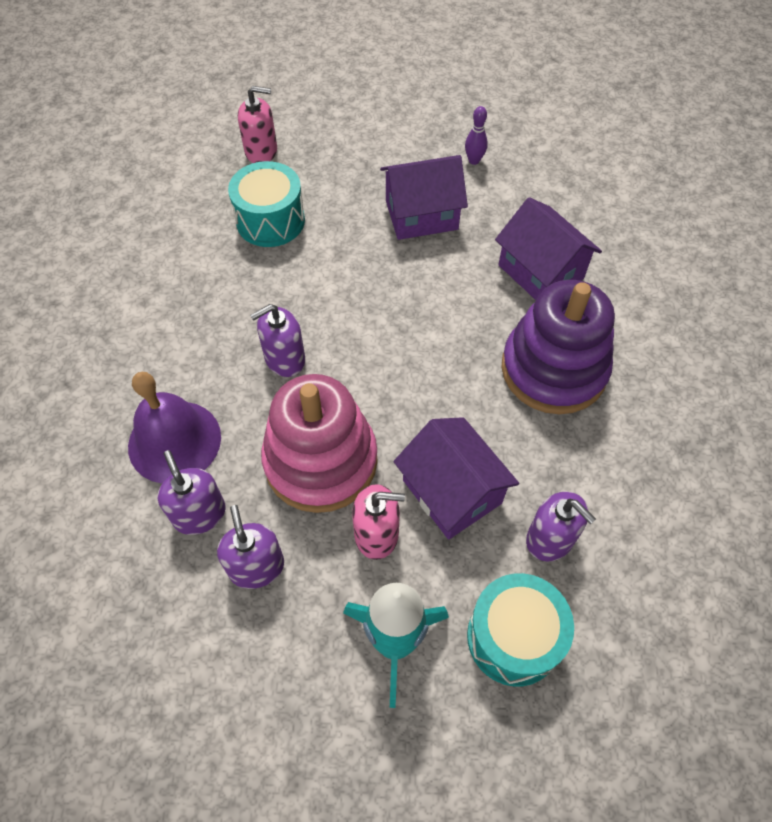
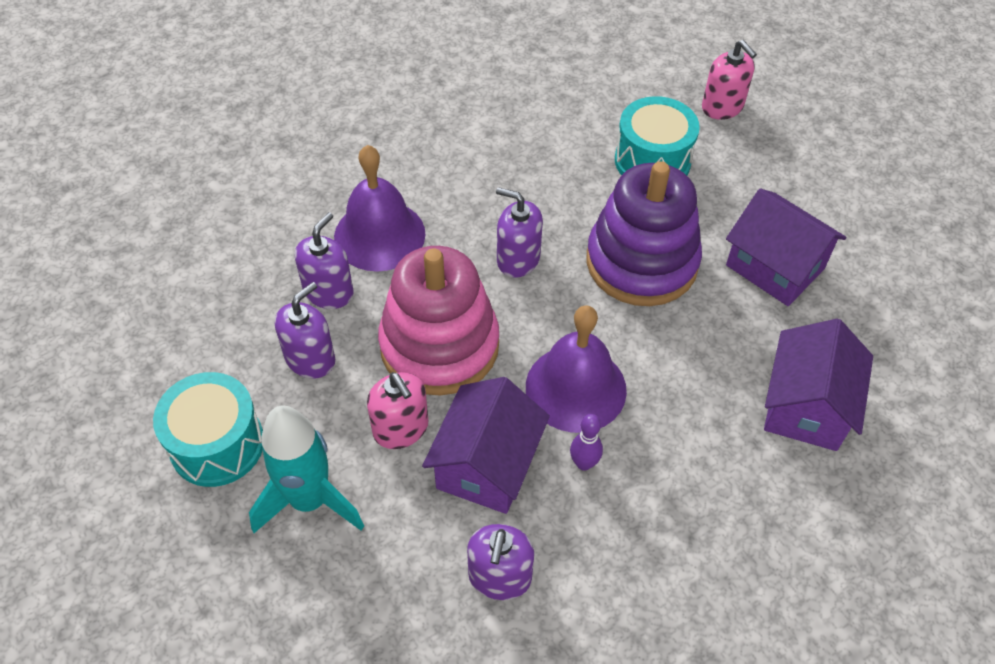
camera: 55 degrees right, 5 degrees down
(429, 393) = (575, 388): none -> purple bell
(474, 160) = (891, 271): purple bowling pin -> purple bowling pin (584, 463)
(513, 637) = (377, 596): turquoise drum -> turquoise drum (217, 444)
(553, 369) = (695, 481): purple stacking toy -> purple stacking toy (641, 262)

